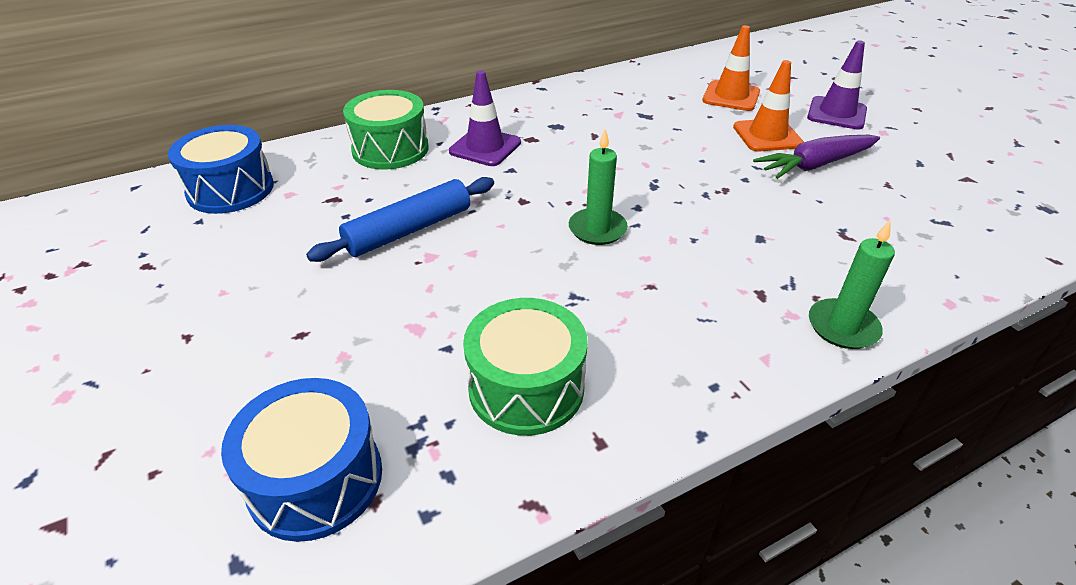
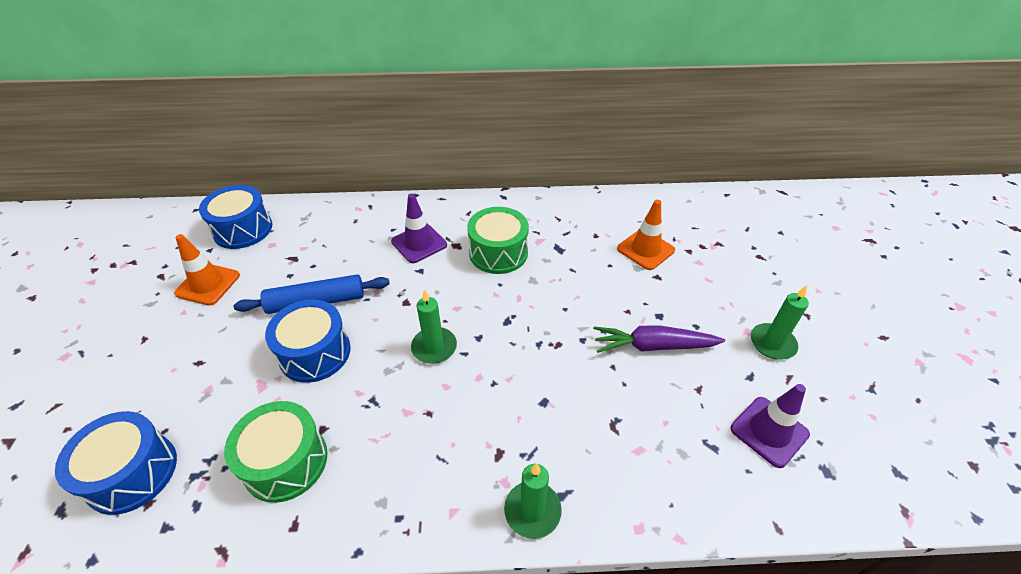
camera: 25 degrees right, 5 degrees up
(390, 149) = (357, 225): green drum -> green drum (498, 253)
(457, 276) = (315, 353): none -> blue drum
(767, 136) = (640, 301): orange traffic cone -> orange traffic cone (208, 284)
(836, 113) = (723, 297): purple traffic cone -> purple traffic cone (769, 431)
(912, 135) = (772, 343): none -> green candle

